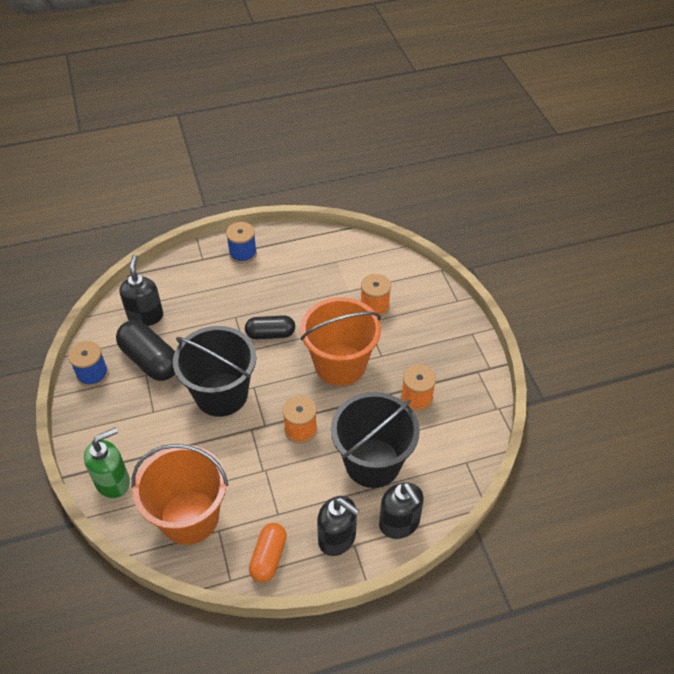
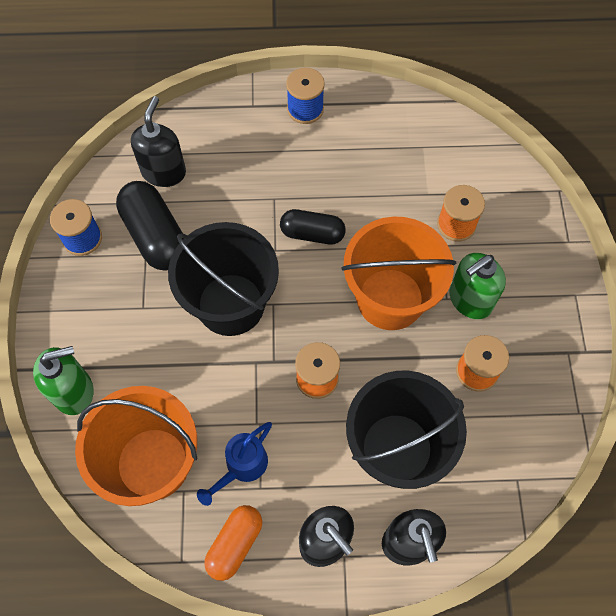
camera: 15 degrees right, 15 degrees up
(260, 502) = (242, 466): none -> blue watering can
(398, 353) = (470, 300): none -> green soap dispenser

